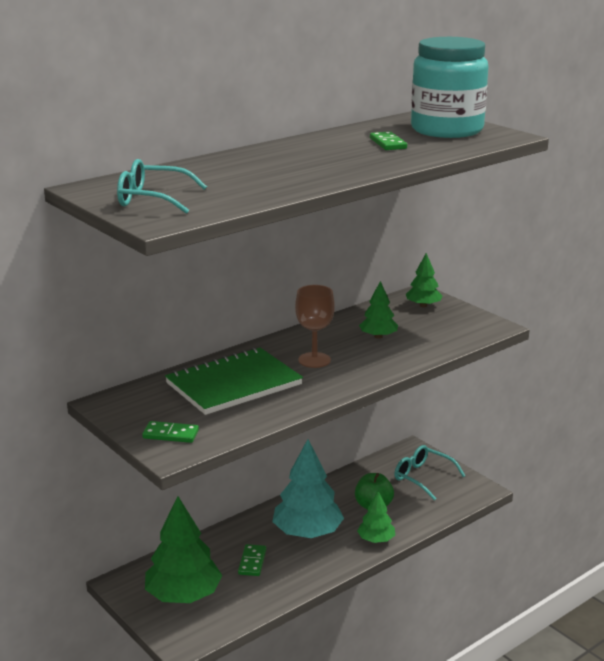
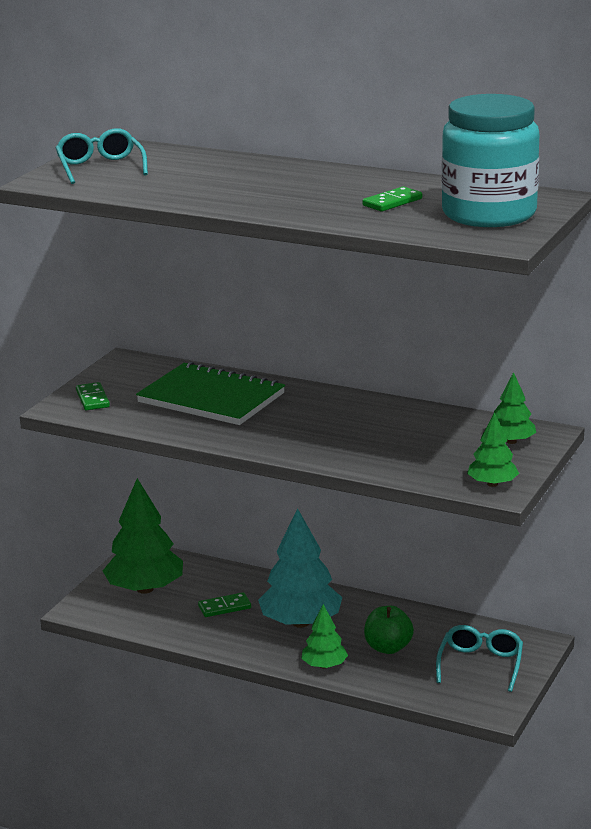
camera: 65 degrees right, 0 degrees up
(314, 360) = (301, 419): brown goblet -> none
(378, 336) = (395, 436): green tree -> green tree (492, 484)

